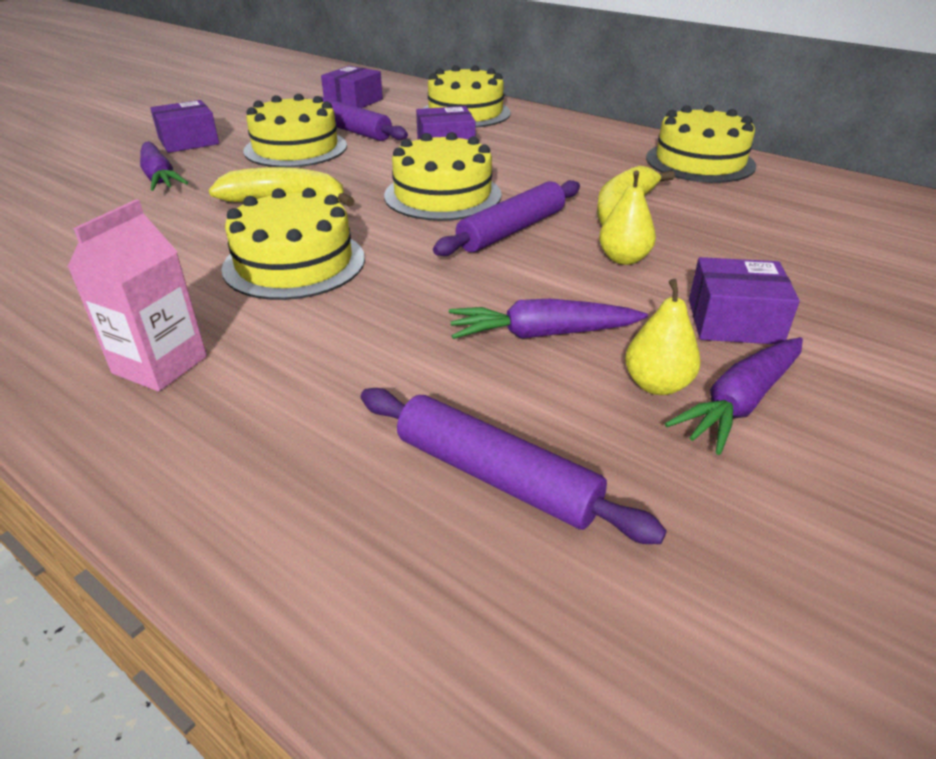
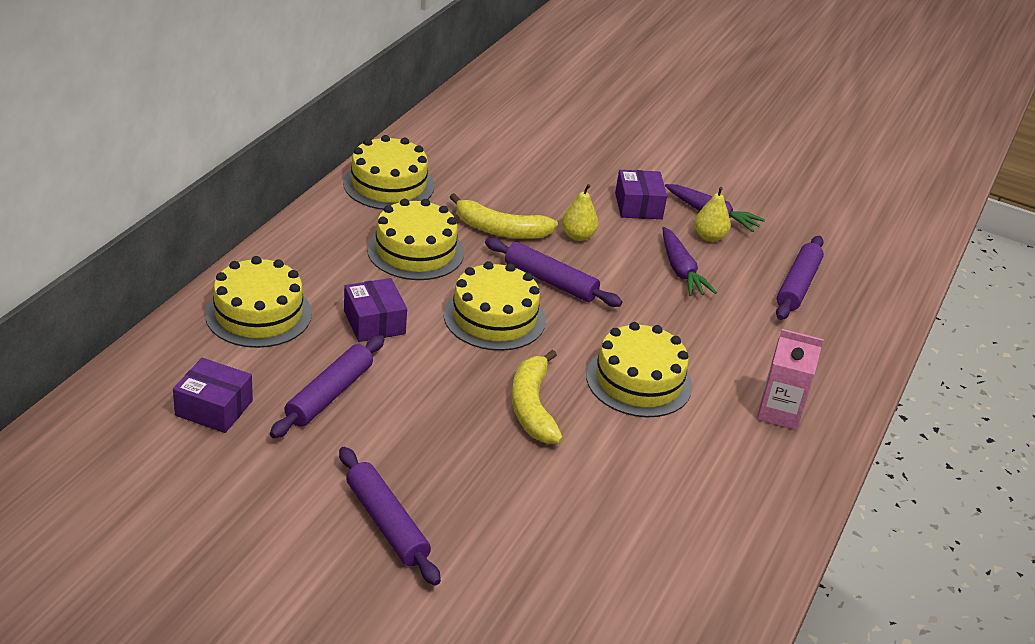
camera: 105 degrees left, 0 degrees up
(160, 177) = (499, 512): purple carrot -> none
(188, 141) = (386, 523): purple box -> purple rolling pin
(296, 148) = (395, 427): yellow cake -> yellow cake (415, 251)

